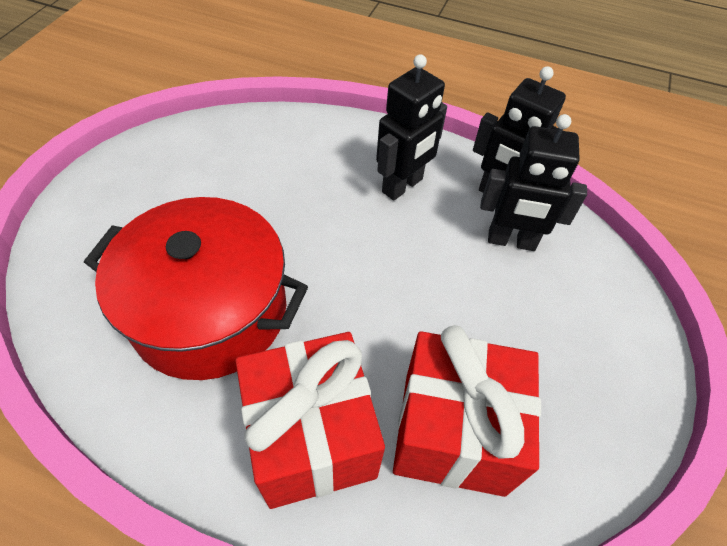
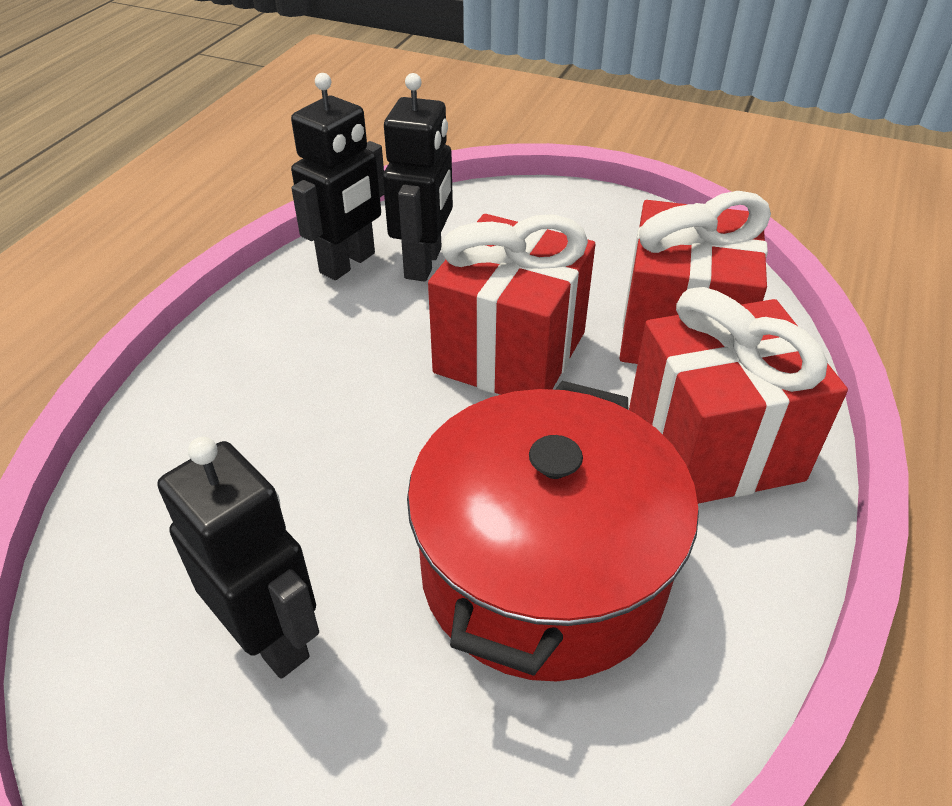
camera: 85 degrees left, 10 degrees down
(403, 186) = (313, 350): black robot -> black robot (271, 637)
(411, 298) = (510, 352): none -> red gift

